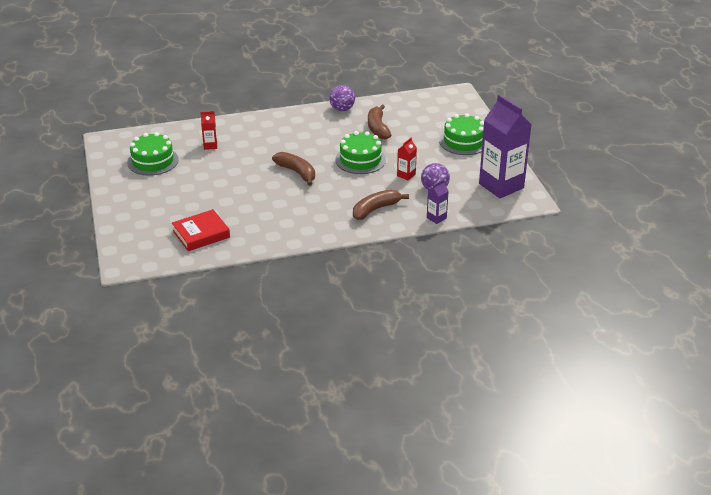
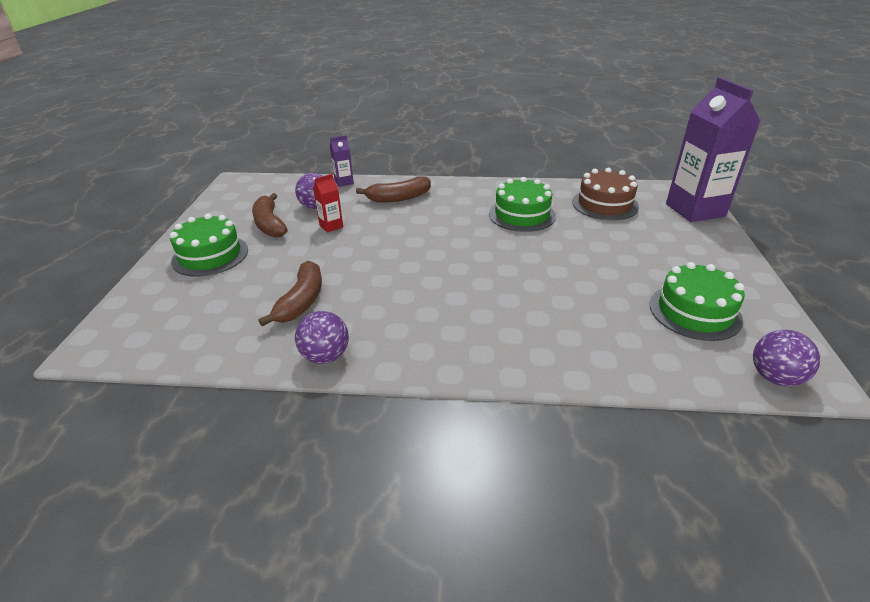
camera: 160 degrees left, 0 degrees up
(124, 138) = (775, 377): none -> purple ball
(201, 234) = (605, 204): red book -> brown cake
(210, 145) = (594, 323): red carton -> none
(297, 172) = (467, 253): brown banana -> brown banana (269, 224)
(360, 160) = (370, 255): green cake -> green cake (522, 215)
(501, 186) = (243, 198): purple carton -> purple carton (695, 210)

